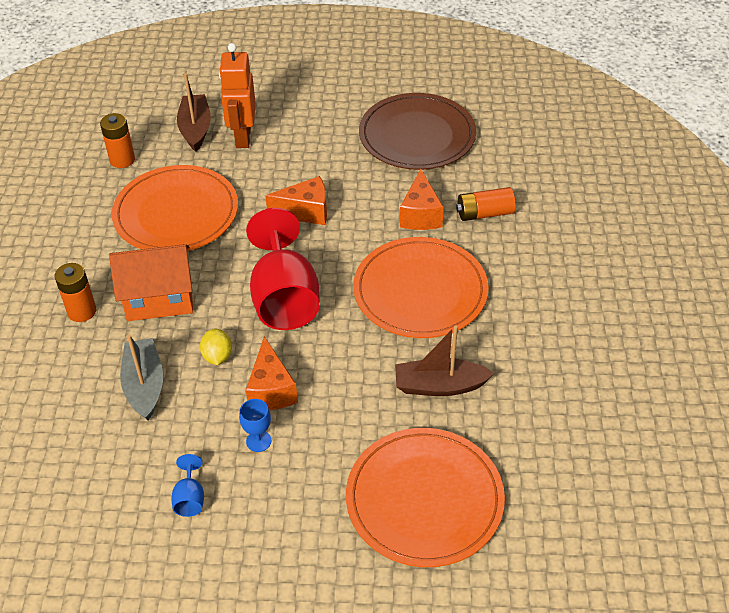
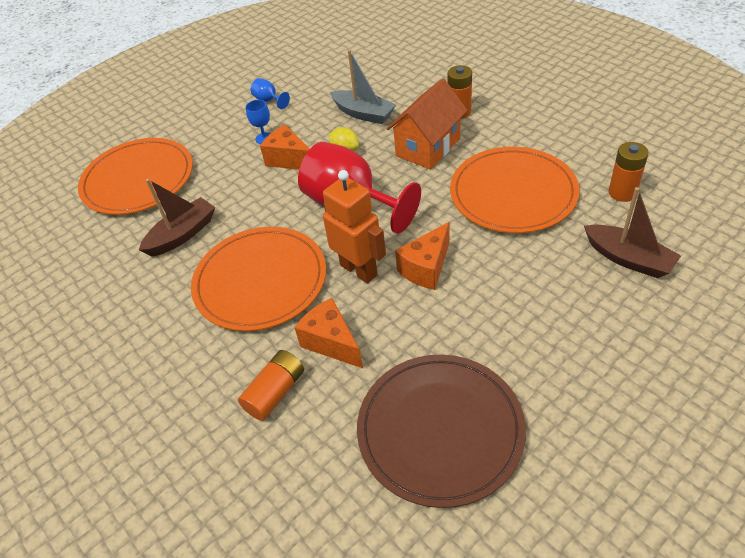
camera: 140 degrees right, 0 degrees up
(242, 137) = (581, 285): orange robot -> orange robot (359, 270)

